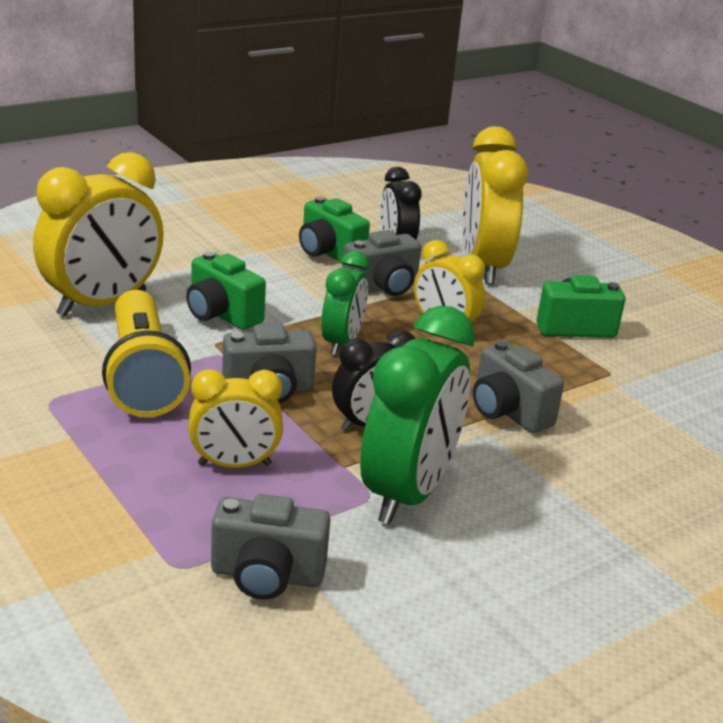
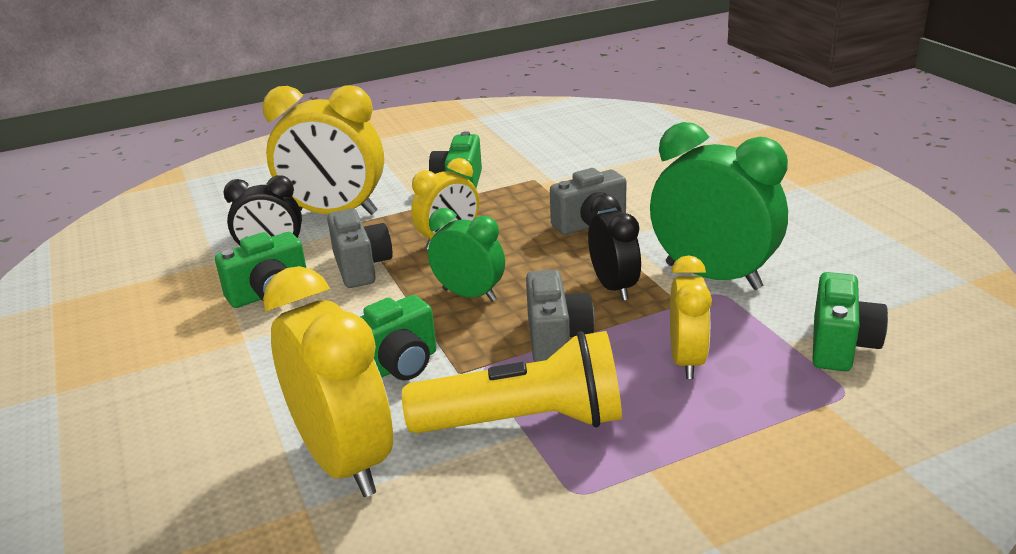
camera: 75 degrees left, 0 degrees up
(267, 575) = (840, 345): grey camera -> green camera

